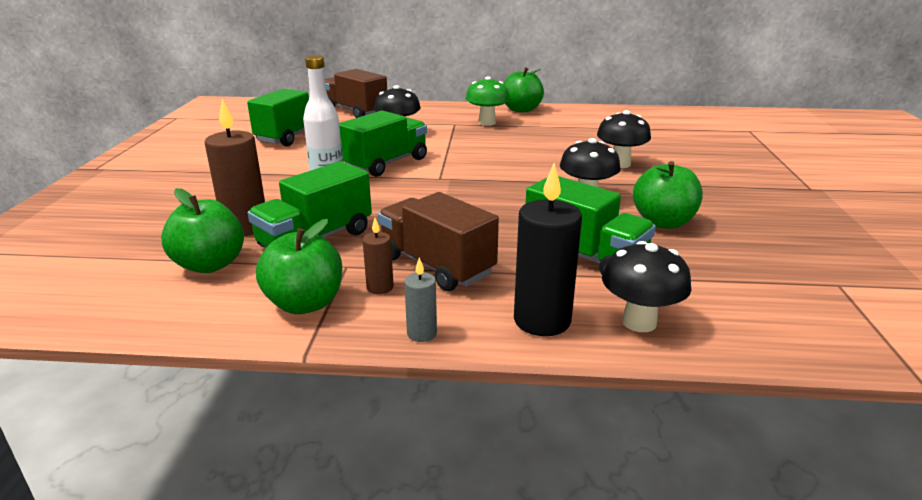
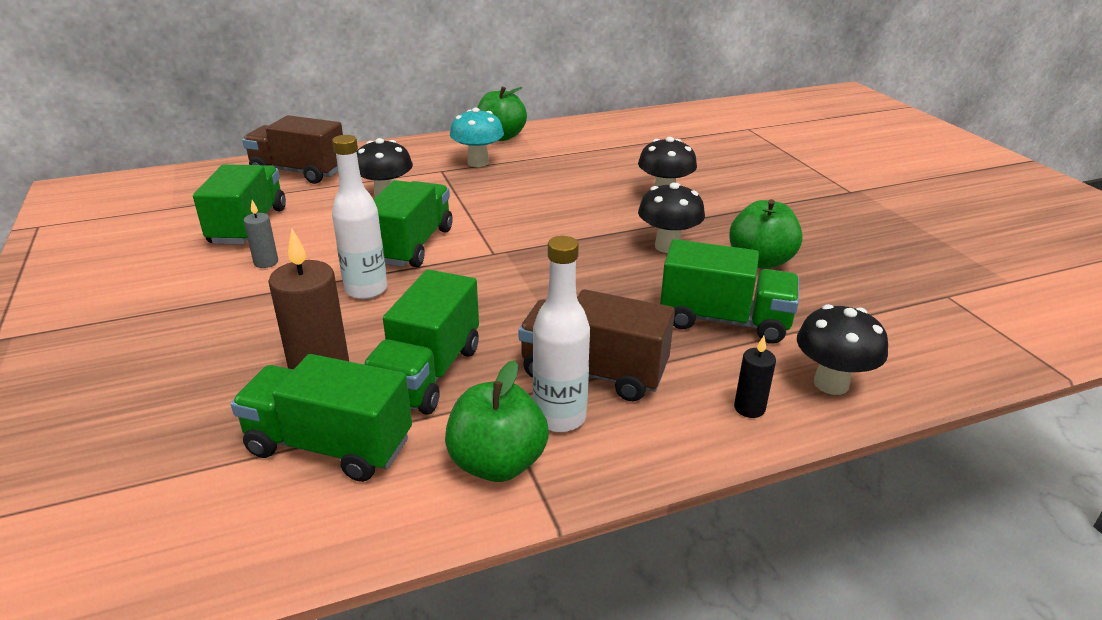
camera: 25 degrees left, 5 degrees up
(210, 265) = (329, 446): green apple -> green truck
(380, 287) = (559, 417): brown candle -> white bottle
(422, 333) = (653, 460): grey candle -> grey candle (266, 262)
(487, 123) = (478, 162): green mushroom -> turquoise mushroom
(542, 320) = (749, 408): black candle -> black candle, size x0.51

